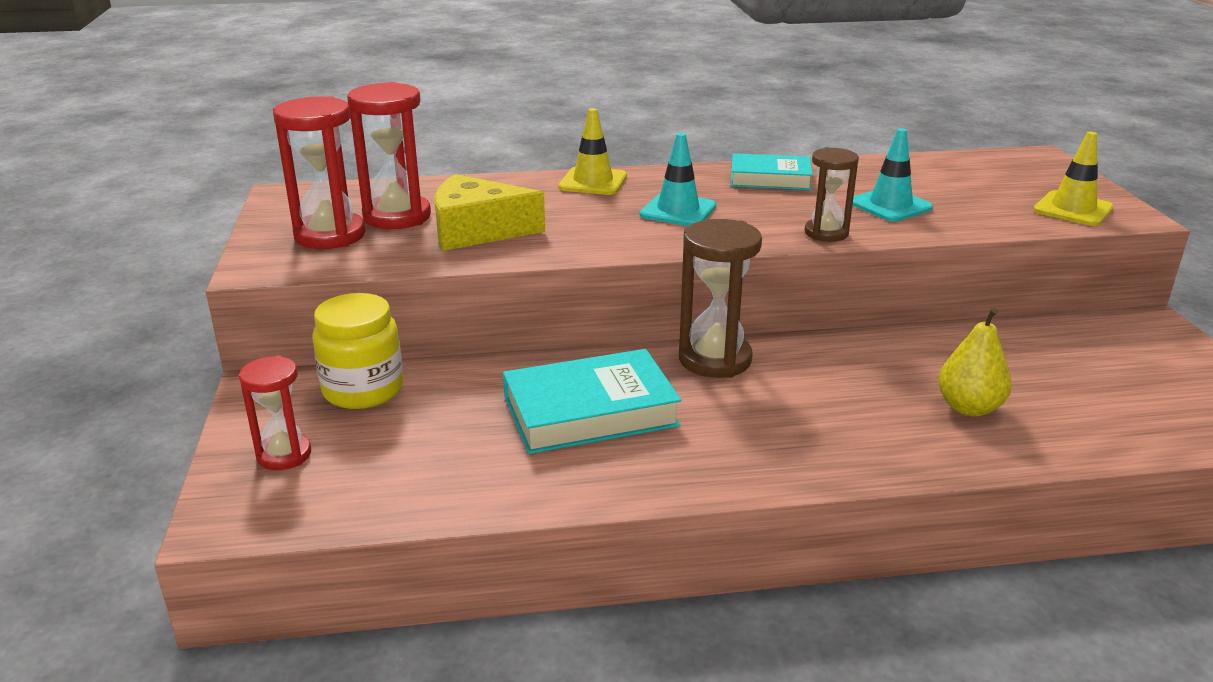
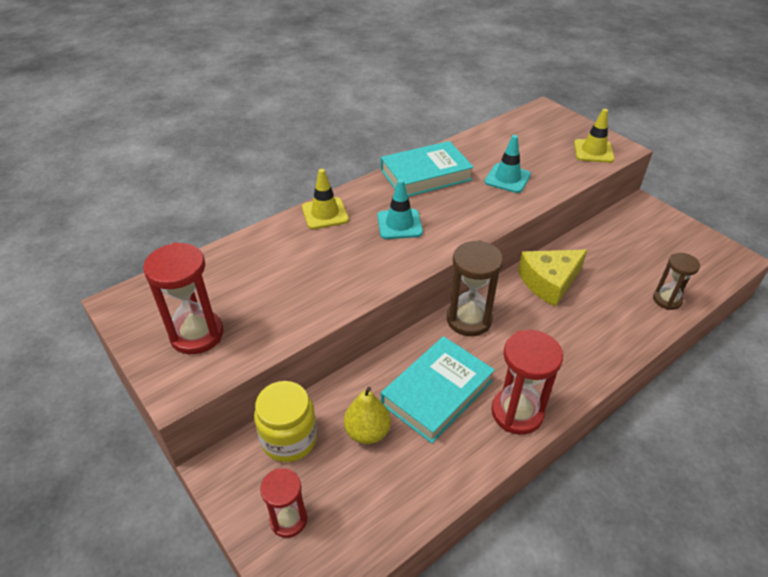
camera: 30 degrees left, 15 degrees up
(397, 216) = (226, 296): red hourglass -> red hourglass (517, 412)
(477, 231) = (294, 290): yellow cheese -> yellow cheese (549, 282)
(770, 178) = (425, 175): turquoise book -> turquoise book, size x1.52
(826, 233) = (495, 216): brown hourglass -> brown hourglass (667, 300)
(969, 408) = (611, 302): yellow pear -> yellow pear (367, 432)

